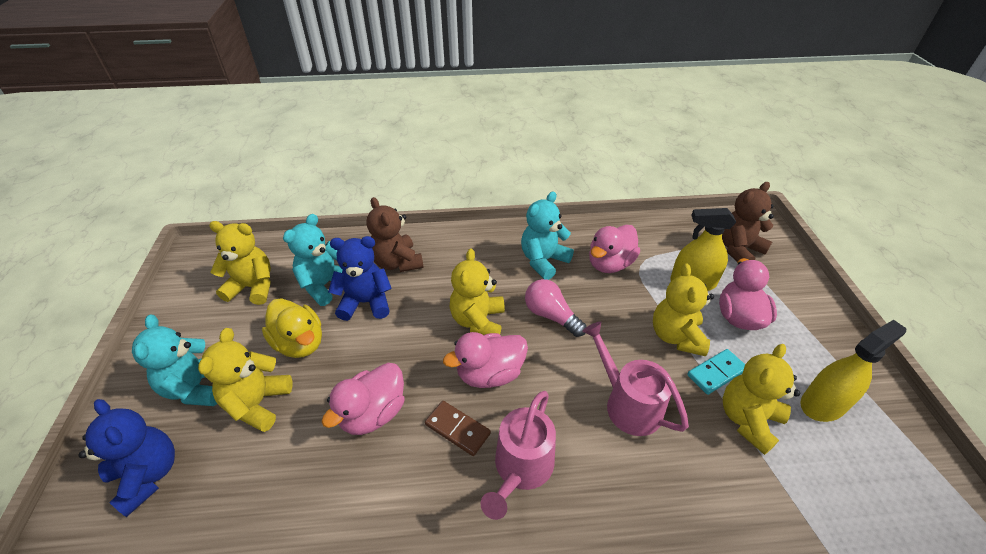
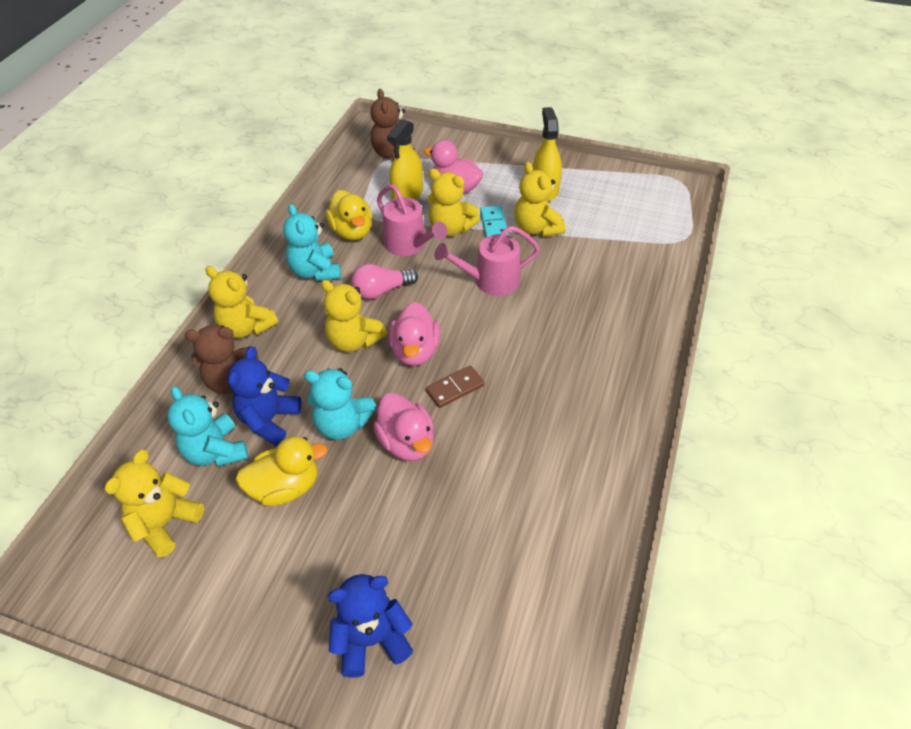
camera: 65 degrees left, 5 degrees up
(196, 387) = (284, 591): turquoise teddy bear -> turquoise teddy bear (342, 424)
(258, 403) = (341, 534): yellow teddy bear -> yellow teddy bear (246, 327)
(521, 469) = (508, 360): pink watering can -> pink watering can (409, 245)
(610, 264) = (352, 231): pink duck -> yellow duck

